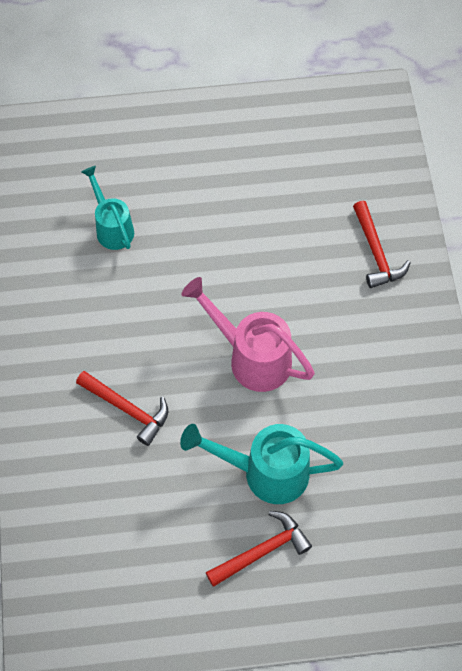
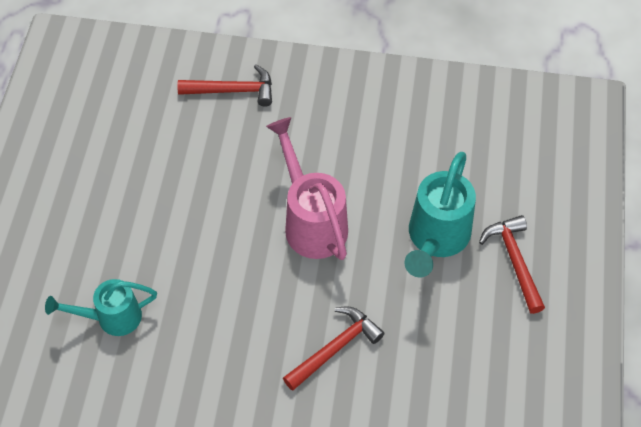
camera: 75 degrees left, 5 degrees down
(252, 357) = (311, 221): pink watering can -> pink watering can turned 105 degrees clockwise

